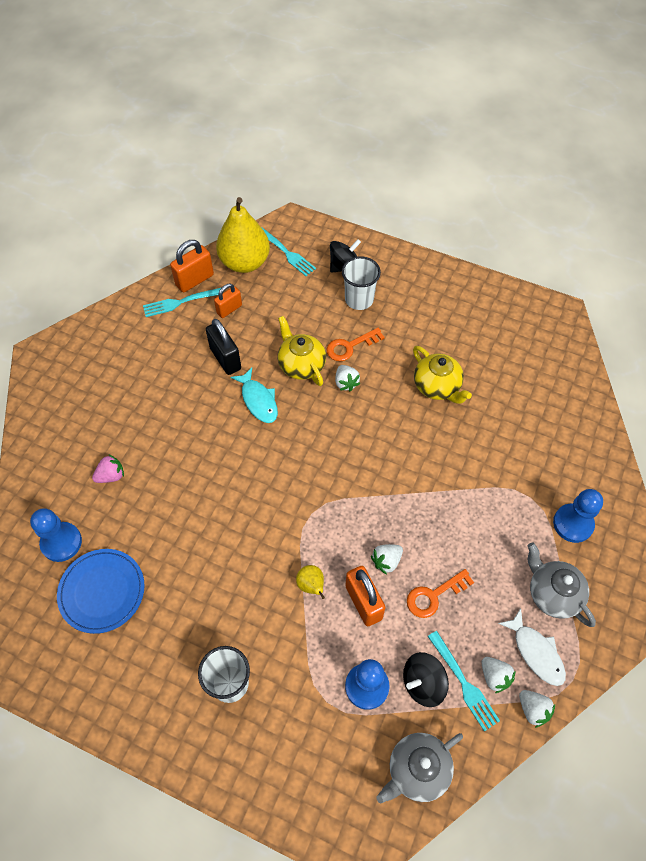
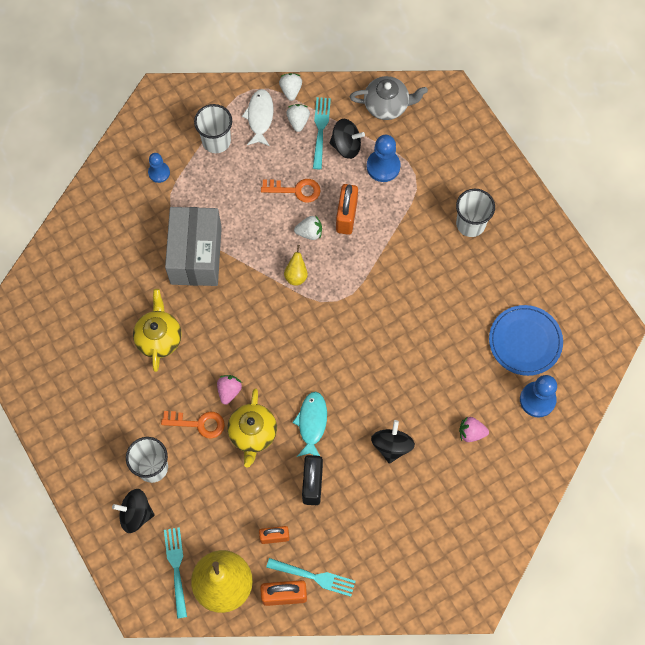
camera: 145 degrees left, 10 degrees up
(177, 423) = (391, 446): none -> black spinning top
(311, 585) = (374, 250): yellow pear -> yellow pear (296, 275)
(346, 383) = (229, 391): white strawberry -> pink strawberry
(469, 471) = (196, 255): none -> grey box
(553, 594) = (216, 141): grey teapot -> white cup
(573, 524) = (159, 172): blue pawn -> blue pawn, size x0.64

